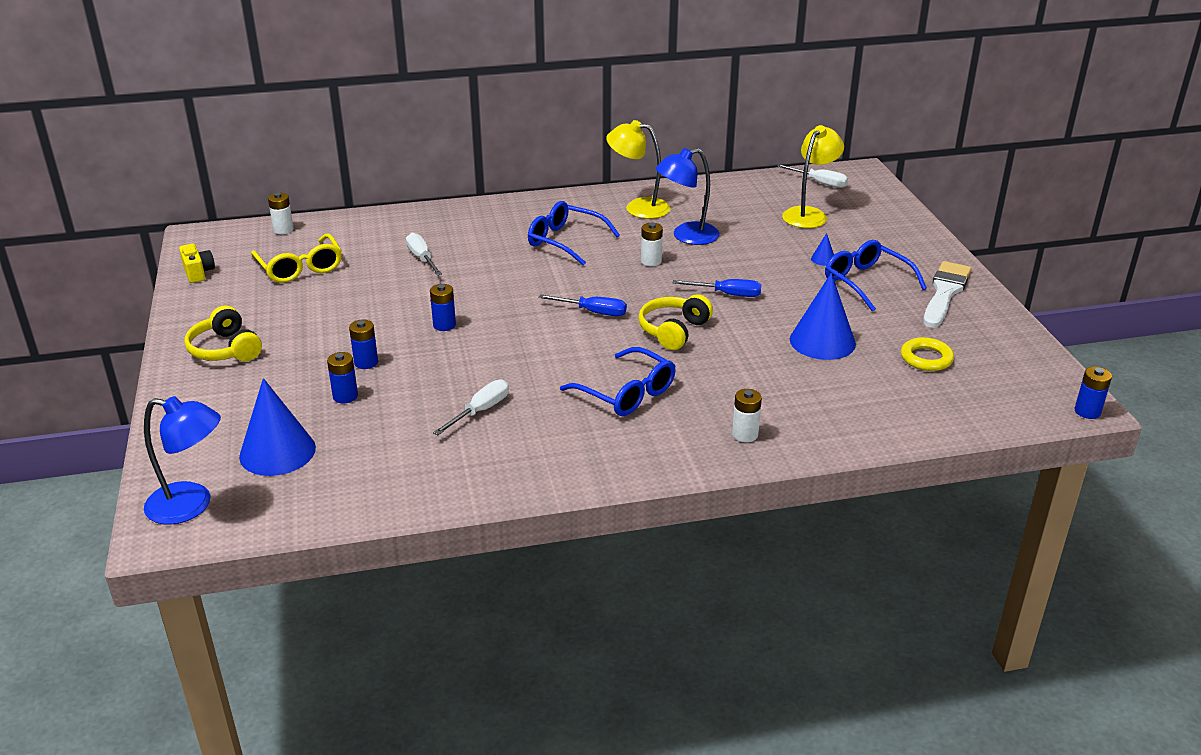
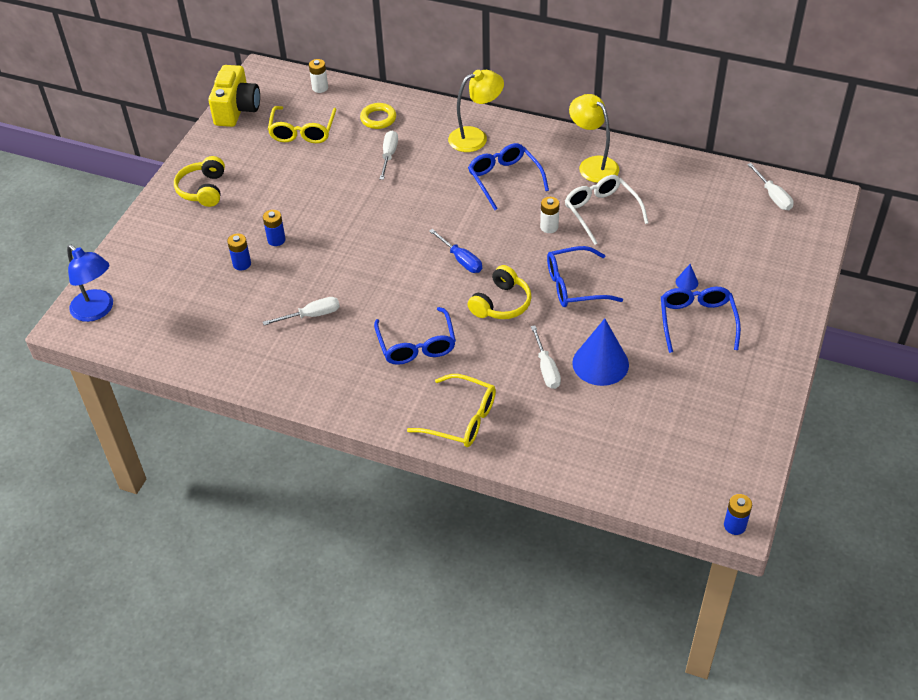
camera: 35 degrees right, 15 degrees up
(198, 273) = (237, 110): yellow camera -> yellow camera, size x1.85
(277, 452) = (170, 291): blue cone -> none
(444, 325) = (351, 227): blue battery -> none
(673, 331) = (501, 303): yellow headphones -> yellow headphones turned 150 degrees clockwise
(686, 236) = (601, 212): blue lamp -> white glasses
(727, 294) = (574, 285): blue screwdriver -> blue glasses
(745, 434) = (461, 419): white battery -> yellow glasses
(777, 363) = (546, 368): none -> white screwdriver
(809, 214) = (726, 228): yellow lamp -> yellow lamp (475, 137)
(926, 358) = (663, 416): yellow ring -> yellow ring (378, 118)
(945, 292) = (751, 360): white brush -> none

